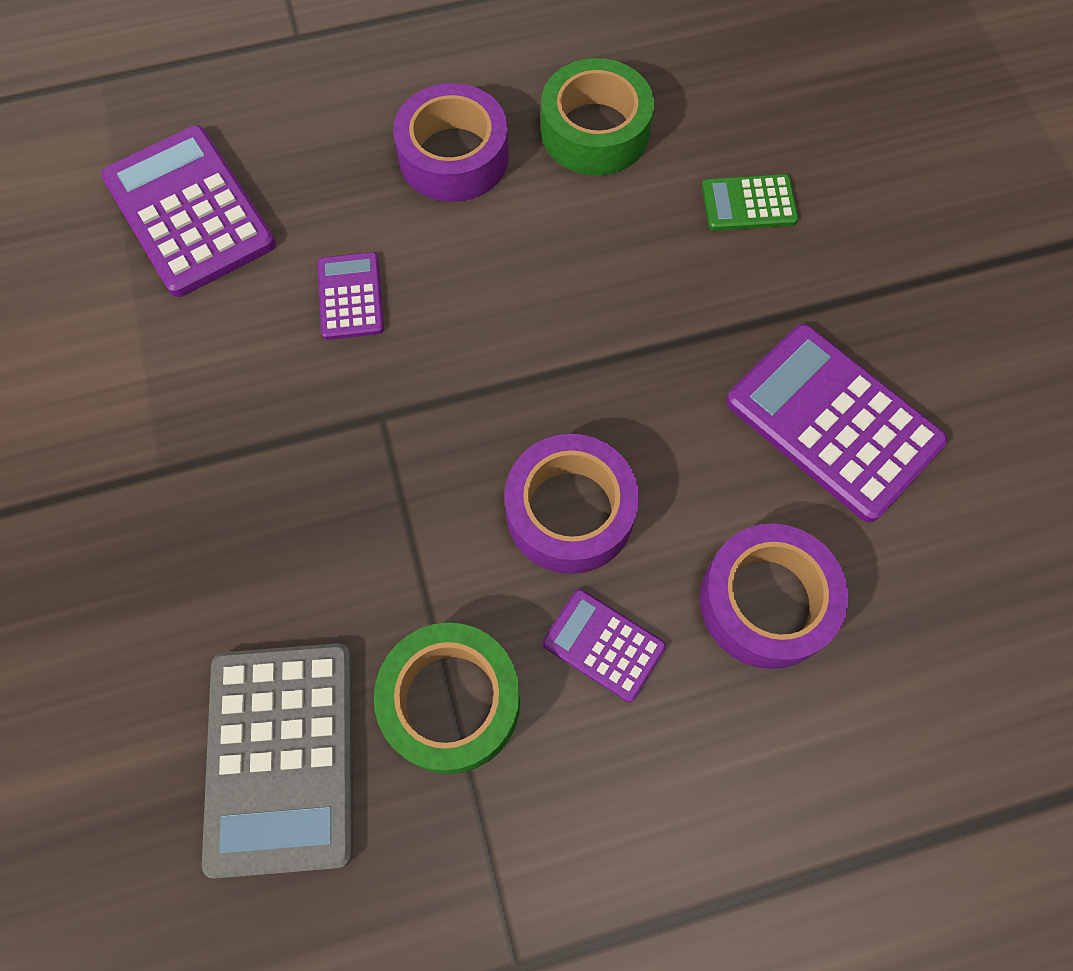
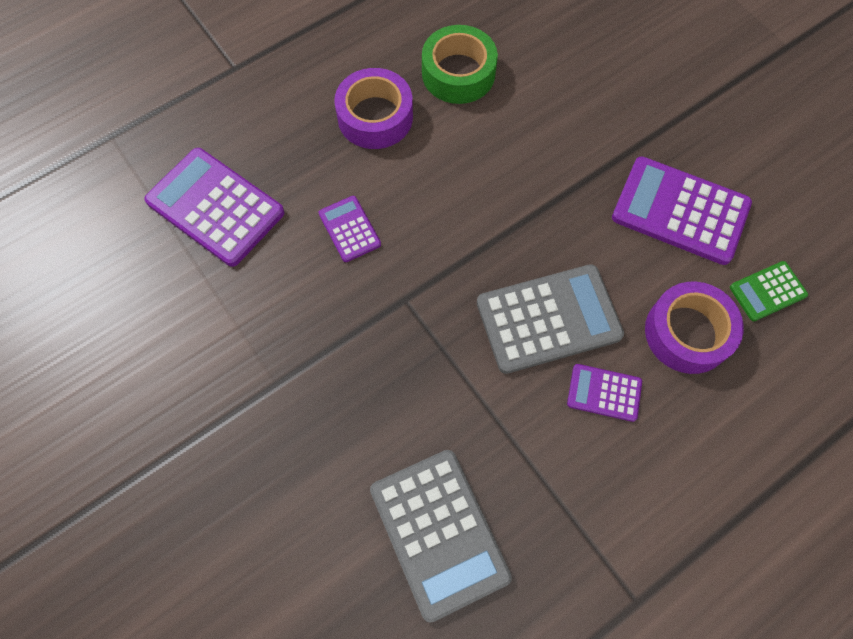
camera: 20 degrees left, 0 degrees up
(451, 701) = (528, 460): green tape -> none
(570, 511) = (548, 319): purple tape -> grey calculator
(749, 204) = (573, 91): green calculator -> green calculator (767, 291)

